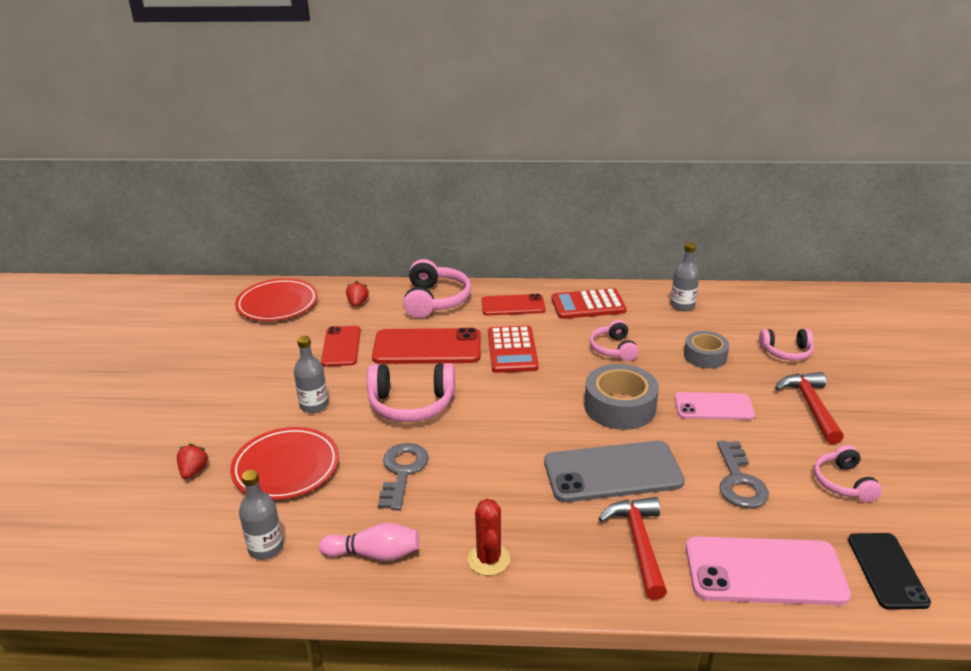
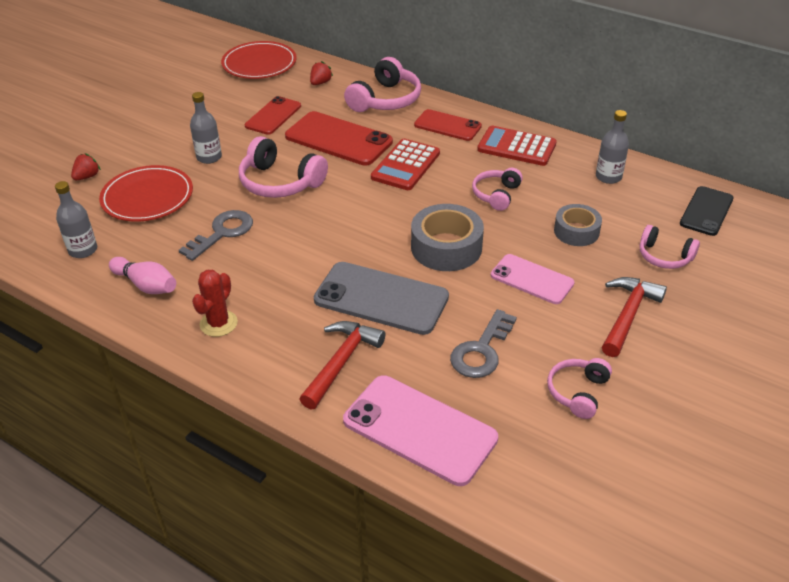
camera: 30 degrees right, 10 degrees up
(887, 570) = (529, 479): black phone -> black phone (706, 211)

